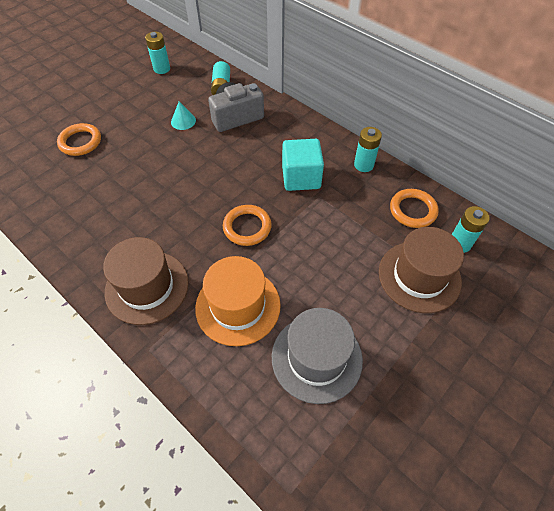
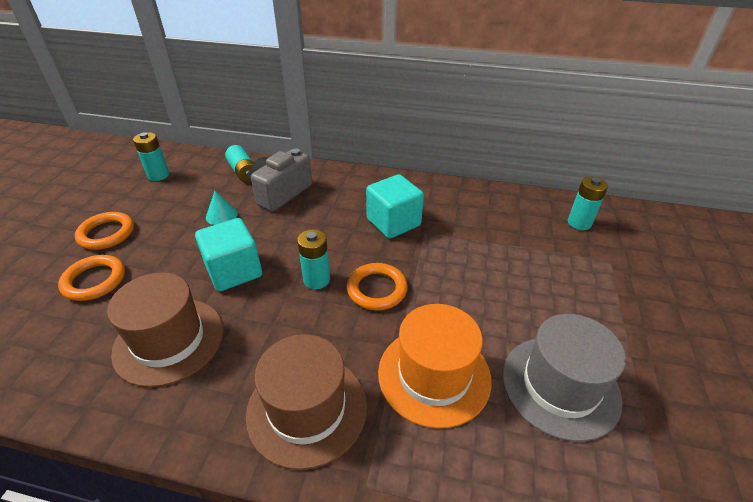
camera: 30 degrees left, 15 degrees down
(164, 171) = (234, 271): none -> turquoise cube
(363, 165) = (442, 191): turquoise battery -> turquoise battery (316, 280)
(413, 210) = (518, 212): orange ring -> orange ring (106, 234)
(419, 276) = (575, 263): brown hat -> brown hat (169, 340)

